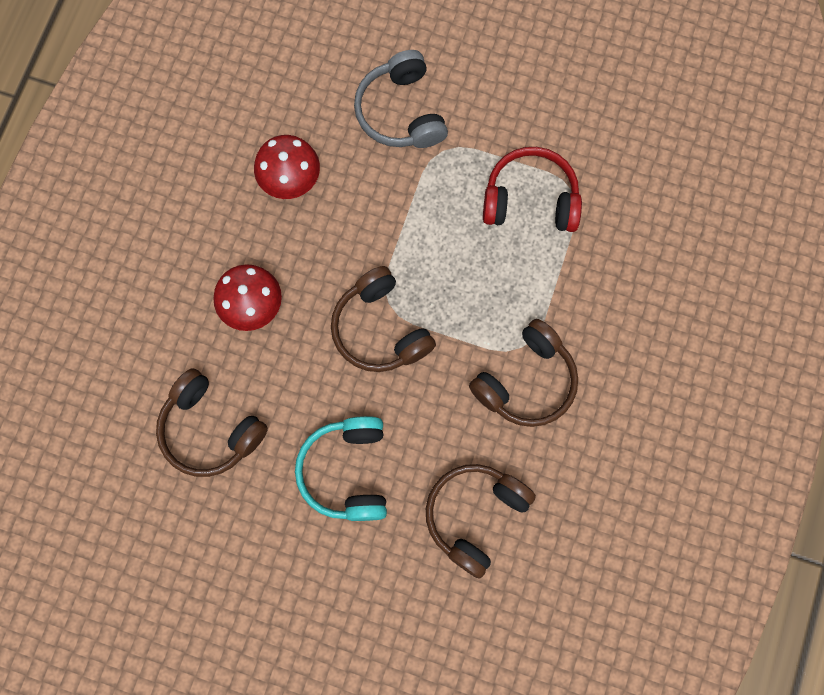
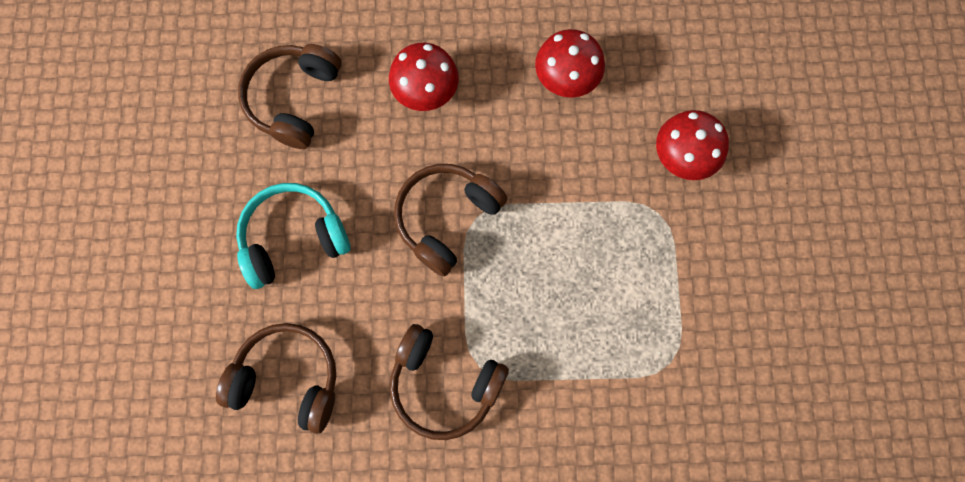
camera: 70 degrees right, 0 degrees up
(401, 112) = (682, 157): grey headphones -> red mushroom
(530, 199) = (643, 321): red headphones -> none

